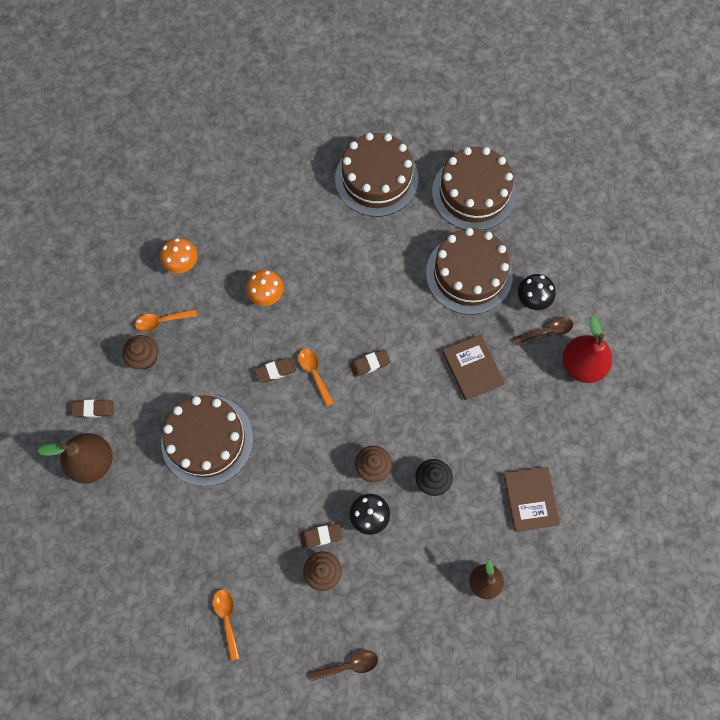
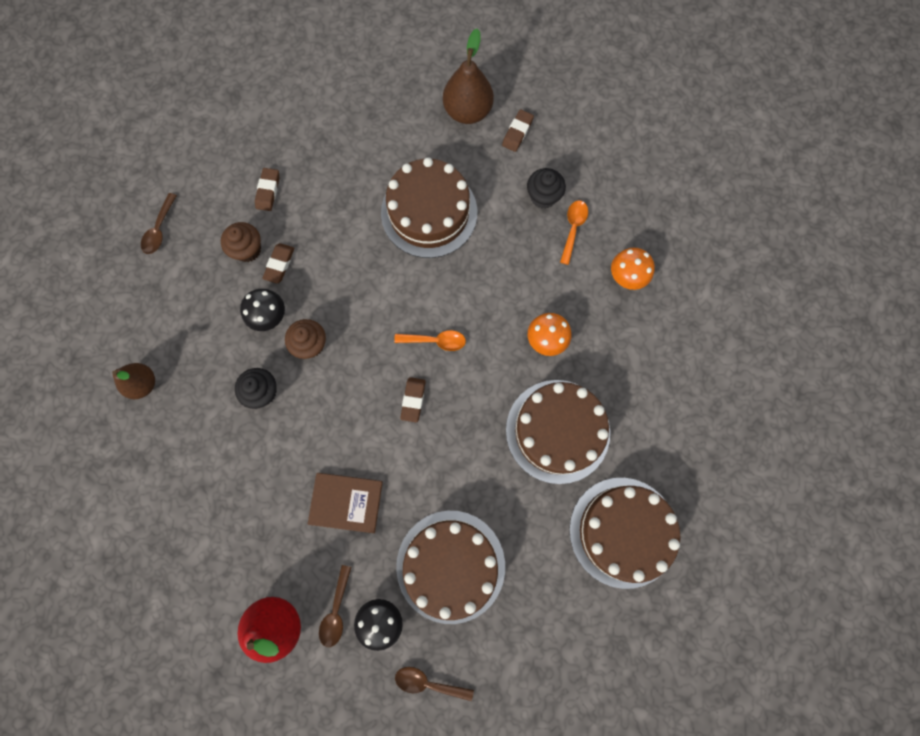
camera: 120 degrees right, 5 degrees up
(145, 358) = (543, 196): brown cupcake -> black cupcake
(227, 618) = (263, 154): orange spoon -> none
(275, 371) = (460, 306): brown eraser -> brown eraser (268, 191)
(473, 193) = (546, 636): brown cake -> brown cake (557, 431)
(530, 499) = (183, 476): brown book -> none
(549, 248) = (428, 682): none -> brown spoon

